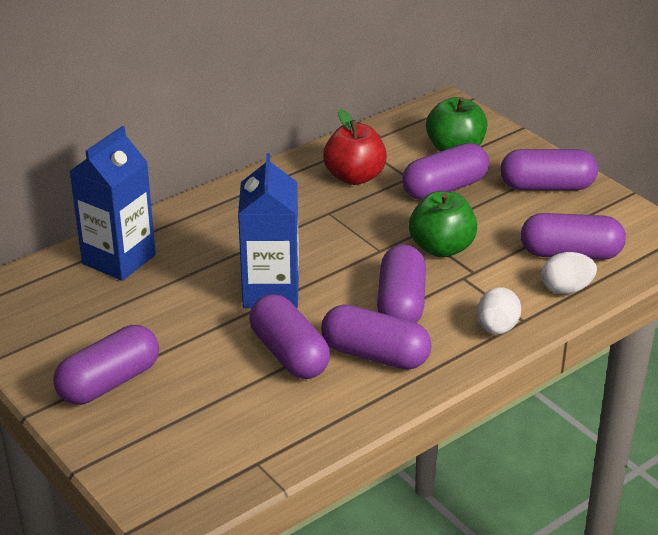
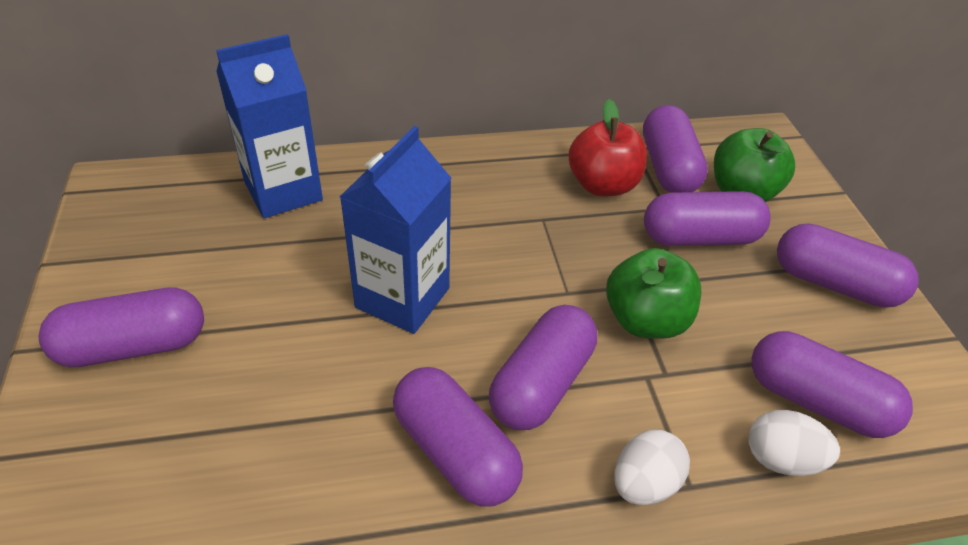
camera: 25 degrees right, 10 degrees up
(289, 354) = (354, 399): purple capsule -> purple capsule (668, 167)

